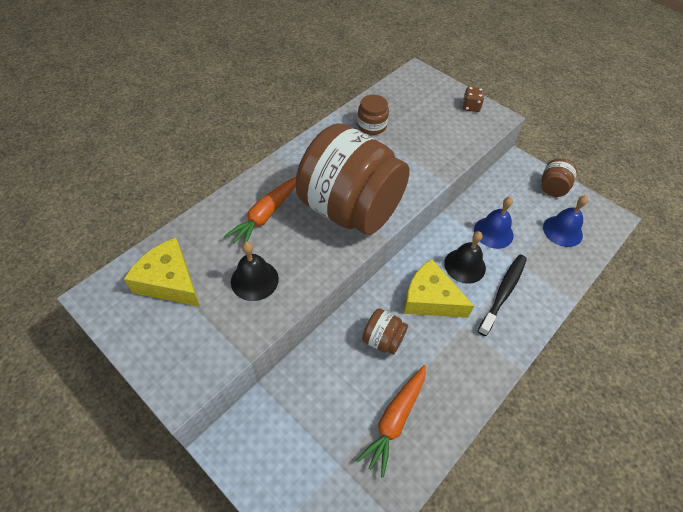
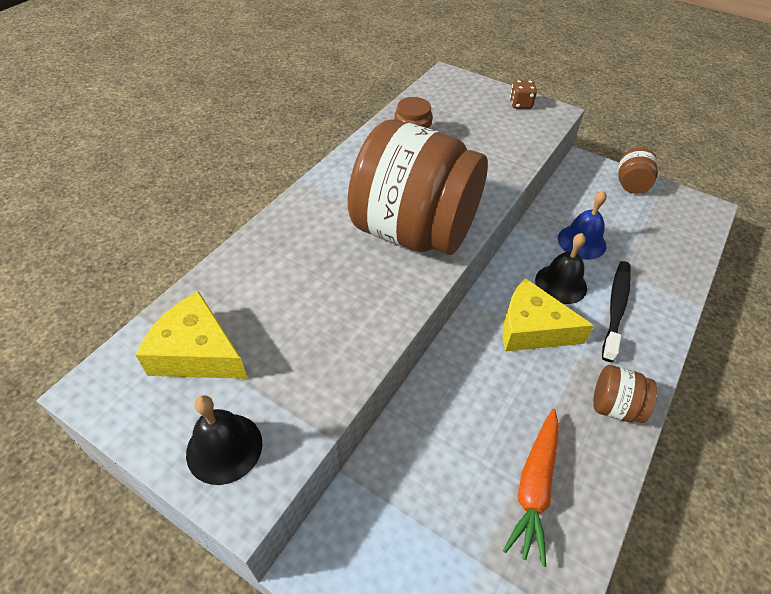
camera: 10 degrees left, 5 degrees down
(254, 280) = (314, 333): black bell -> black bell (224, 448)
(265, 215) = (308, 253): orange carrot -> none
(383, 339) = (489, 387): brown jar -> brown jar (614, 406)
(562, 231) = (658, 229): blue bell -> none

